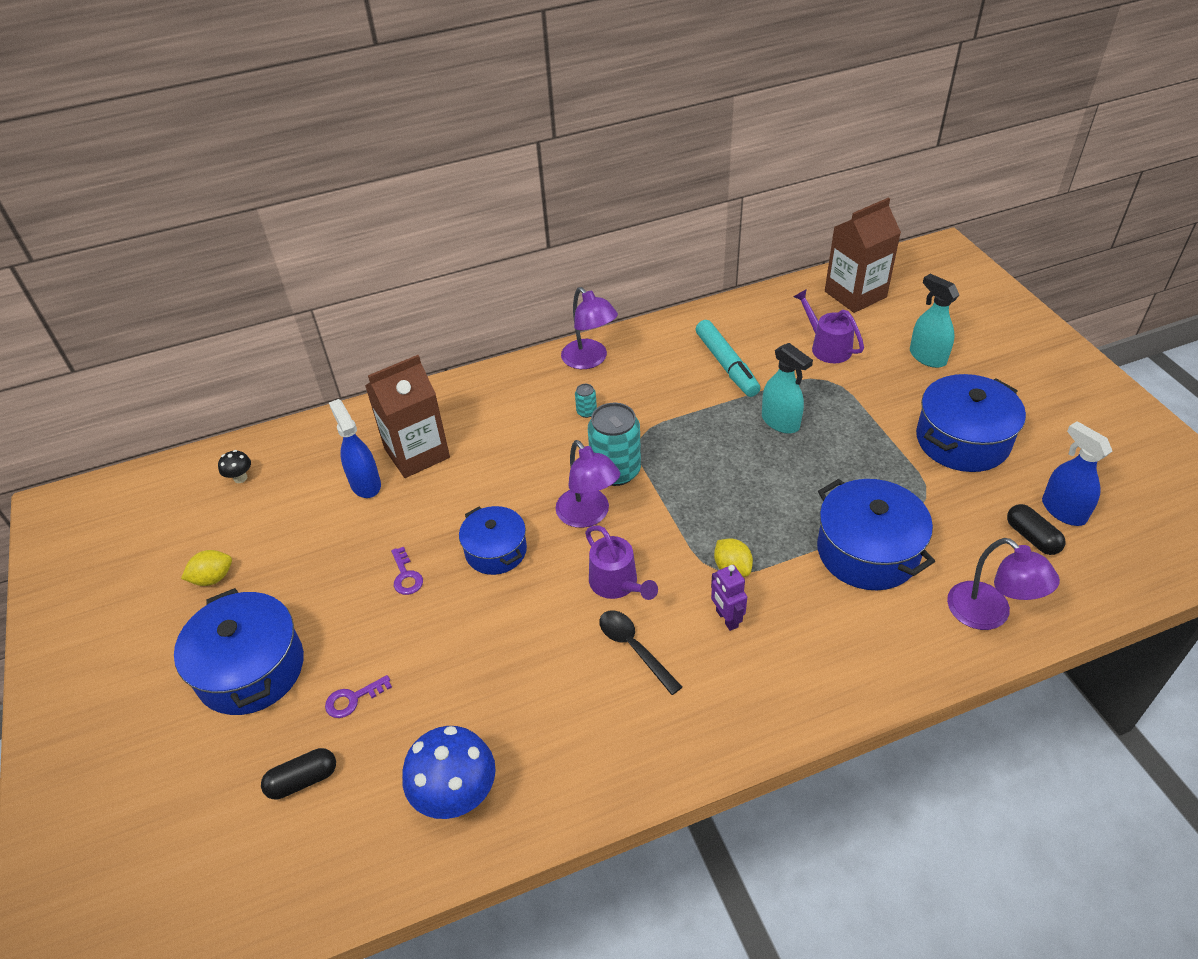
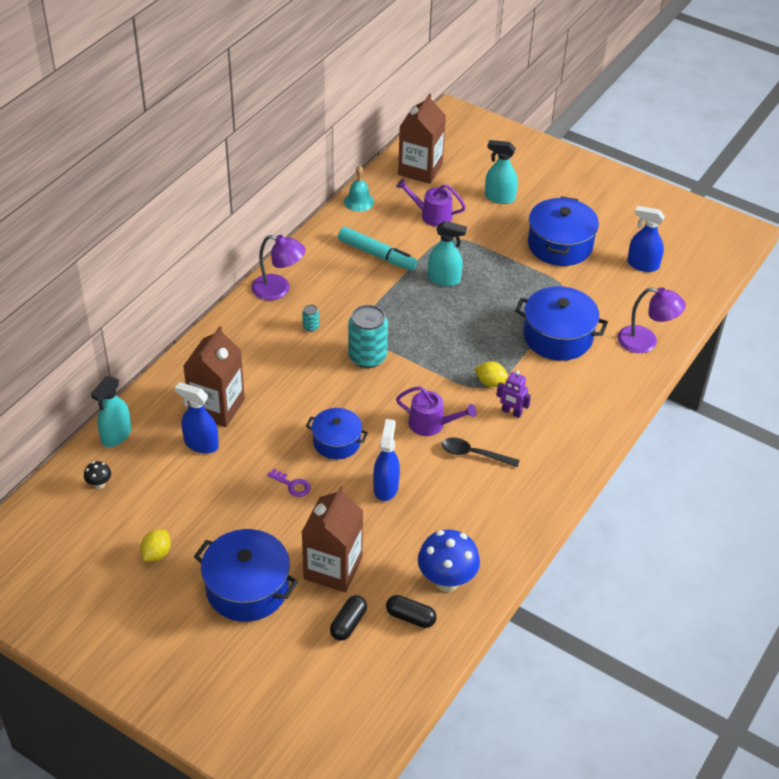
camera: 40 degrees left, 0 degrees up
(302, 437) = (116, 435): none -> turquoise spray bottle
(352, 699) = (333, 568): purple key -> brown carton
(498, 633) = (386, 487): none -> blue spray bottle
(588, 515) = (376, 392): purple lamp -> none
(756, 303) = (359, 201): none -> turquoise bell
(1032, 537) = (637, 288): black capsule -> black capsule (410, 617)

